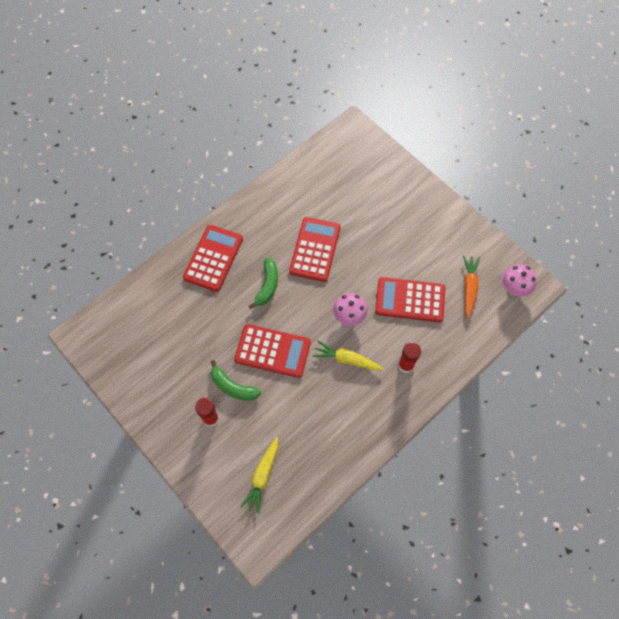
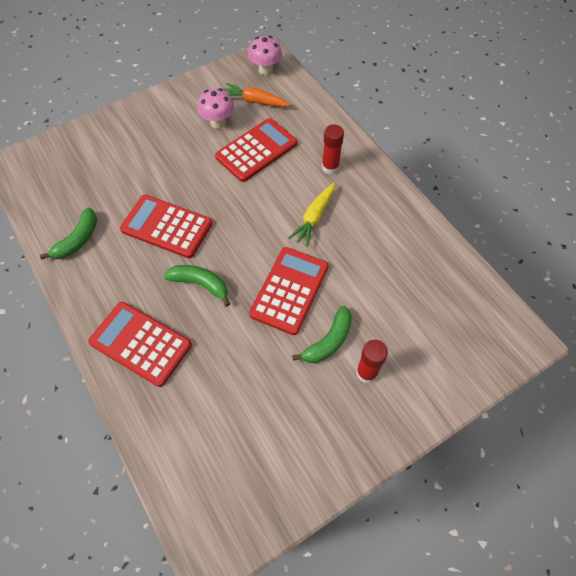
camera: 80 degrees left, 5 degrees down
(262, 476) = (443, 322): yellow carrot -> none
(291, 193) = (78, 240): none -> green banana
(349, 317) = (263, 207): pink mushroom -> pink mushroom (218, 122)
(410, 300) = (256, 150): red calculator -> red calculator turned 150 degrees counterclockwise

